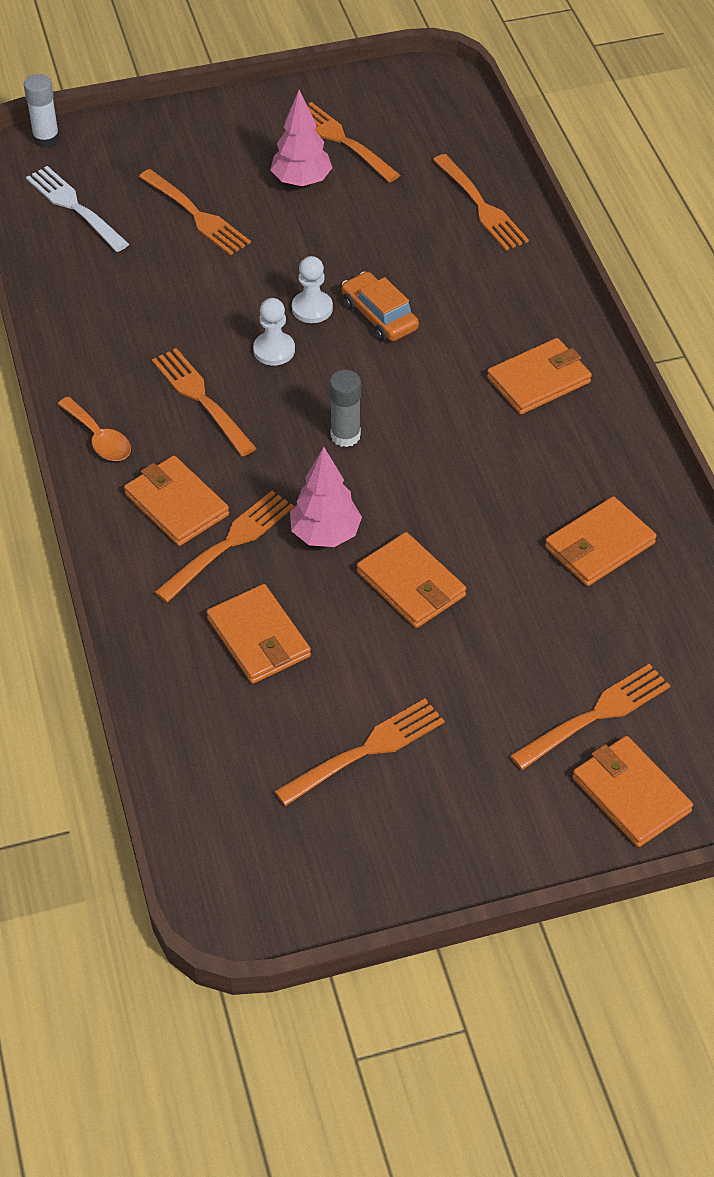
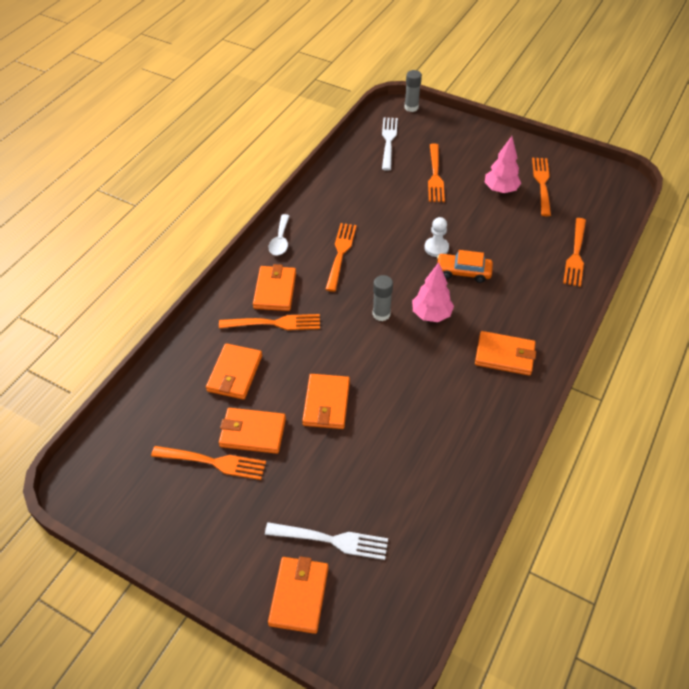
camera: 45 degrees right, 0 degrees up
(46, 139) = (411, 107): white glue stick -> grey glue stick
(99, 438) = (280, 240): orange spoon -> white spoon
(274, 350) = (397, 254): white pawn -> none
(325, 534) = (318, 351): pink tree -> pink tree (431, 315)
(379, 316) = (463, 272): orange car -> orange car turned 90 degrees counterclockwise
(594, 716) = (330, 540): orange fork -> white fork
(599, 545) = (436, 458): orange wallet -> orange wallet (252, 432)

